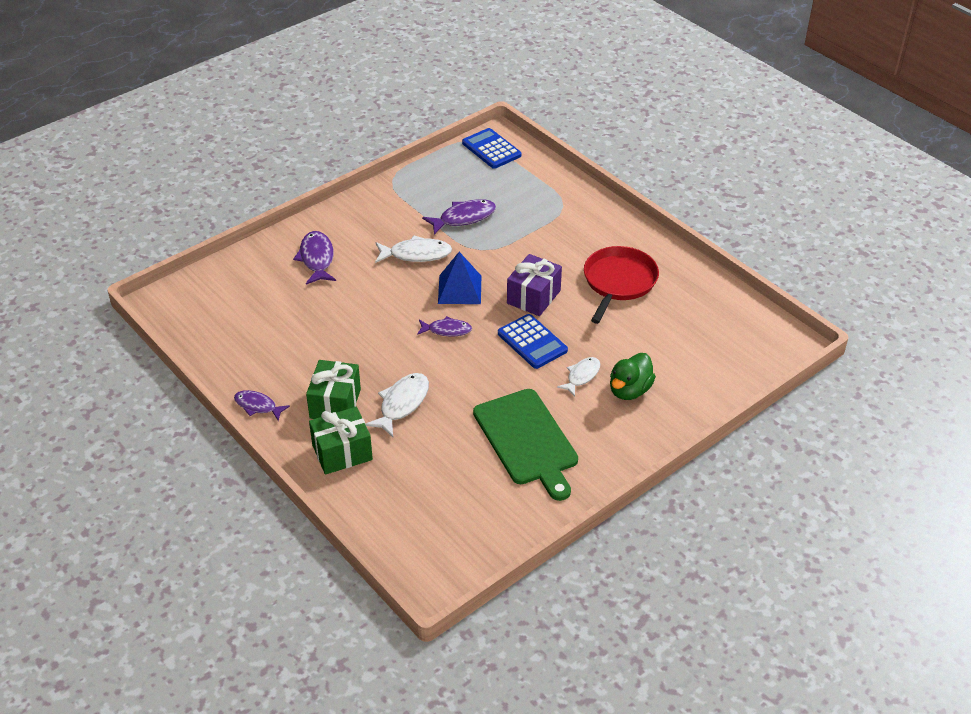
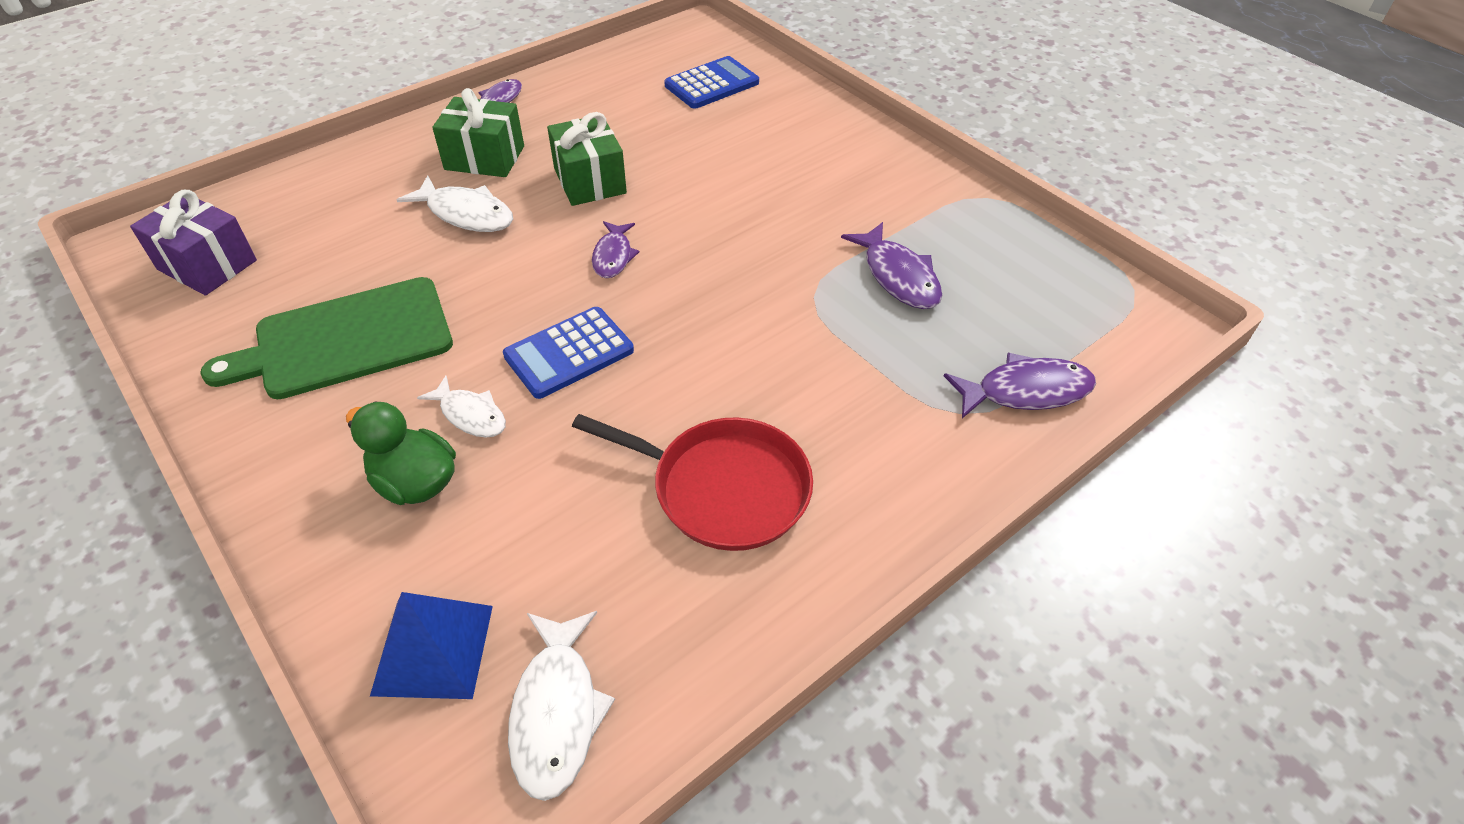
camera: 90 degrees right, 5 degrees up
(317, 258) = (782, 133): purple fish -> purple fish (1026, 391)
(342, 452) = (394, 166): green gift -> green gift (590, 181)
(416, 254) = (796, 224): white fish -> white fish (556, 712)
(459, 289) = (709, 270): blue pyramid -> blue pyramid (433, 649)
(491, 149) = (1115, 314): blue calculator -> blue calculator (712, 84)
(533, 297) = (685, 359): purple gift -> purple gift (207, 265)

